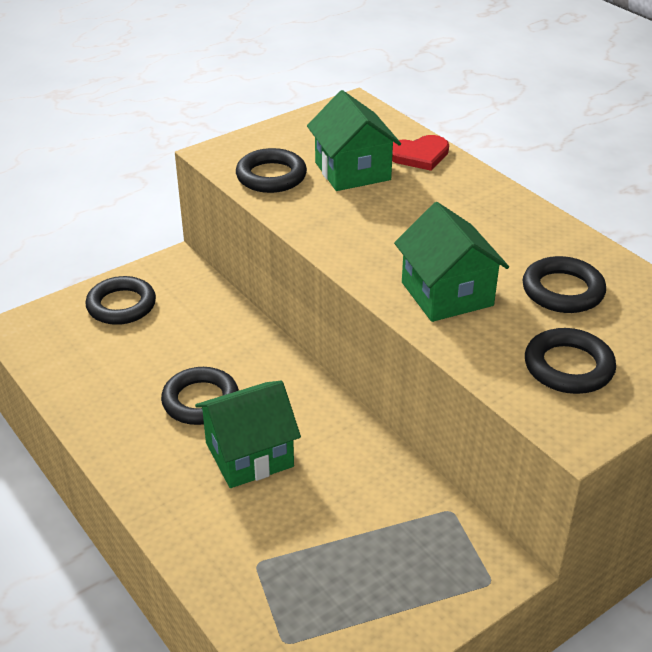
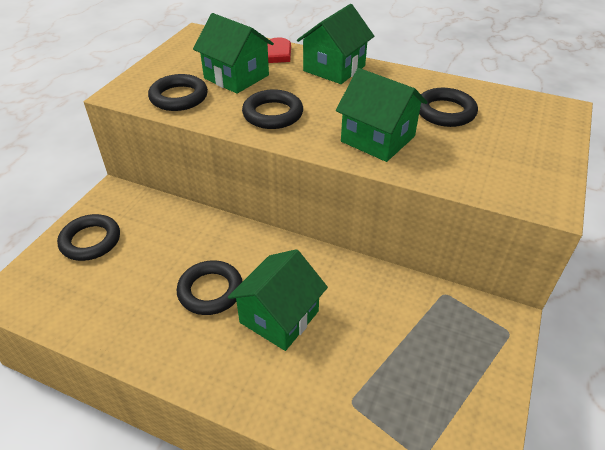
camera: 30 degrees left, 5 degrees up
(477, 195) = (334, 68): none -> green house
(568, 367) = (498, 160): black ring -> black ring (273, 114)

